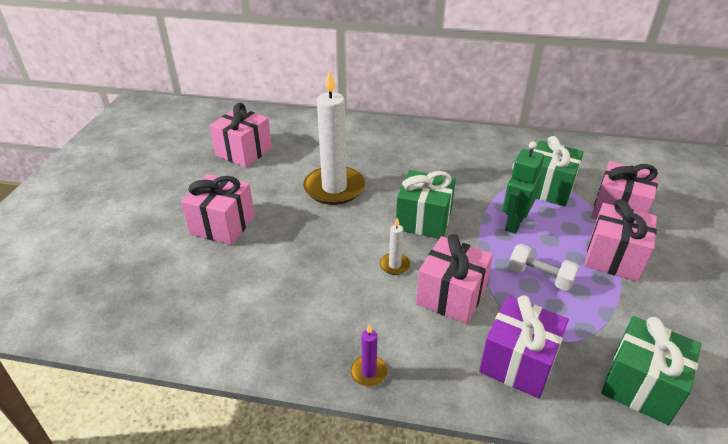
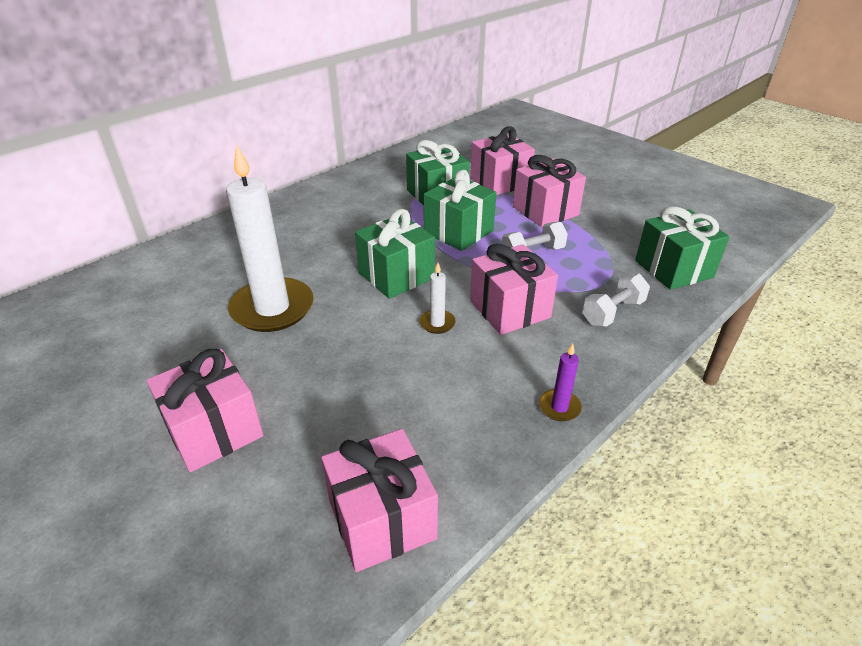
camera: 55 degrees left, 0 degrees up
(244, 152) = (95, 350): pink gift -> pink gift (382, 519)
(514, 223) = (458, 232): green robot -> green gift
(518, 362) = (612, 312): purple gift -> white dumbbell

